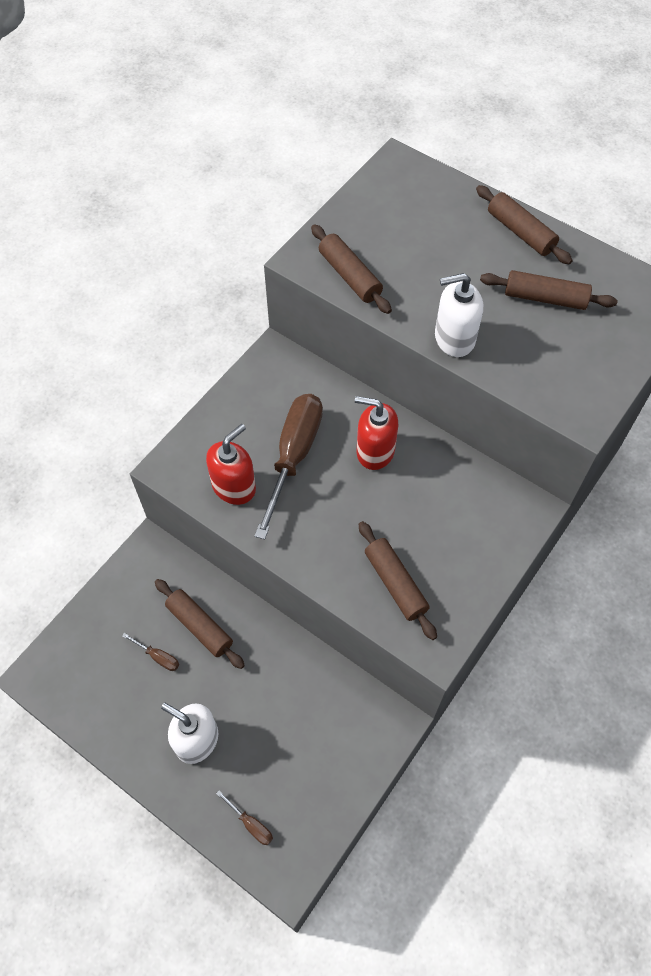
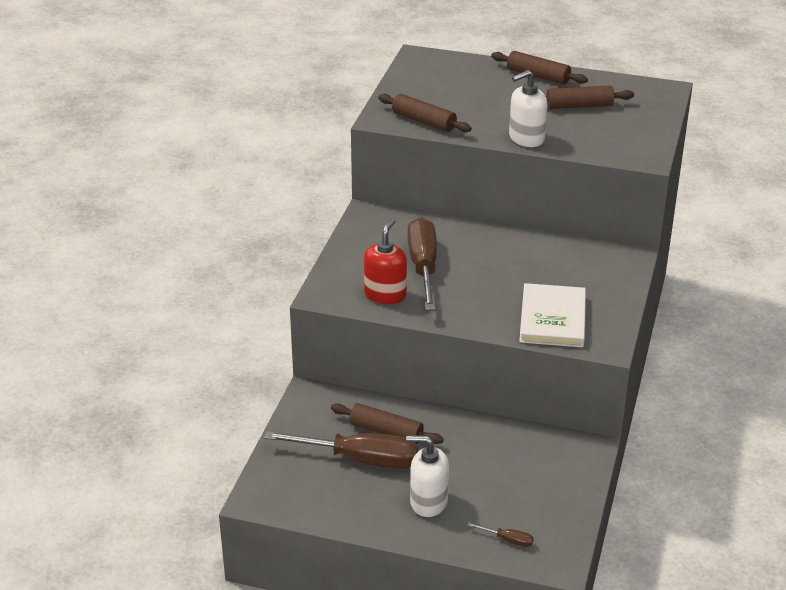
camera: 20 degrees left, 25 degrees down
(158, 657) = (360, 459): brown screwdriver -> brown screwdriver, size x2.45
(375, 451) = (487, 250): red soap dispenser -> none
(395, 584) = (552, 319): brown rolling pin -> white book

